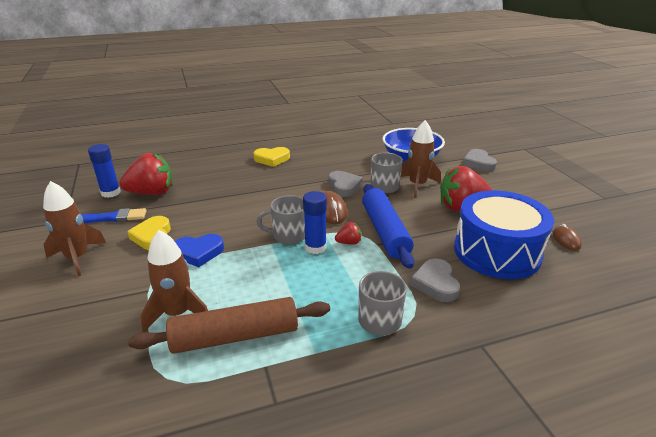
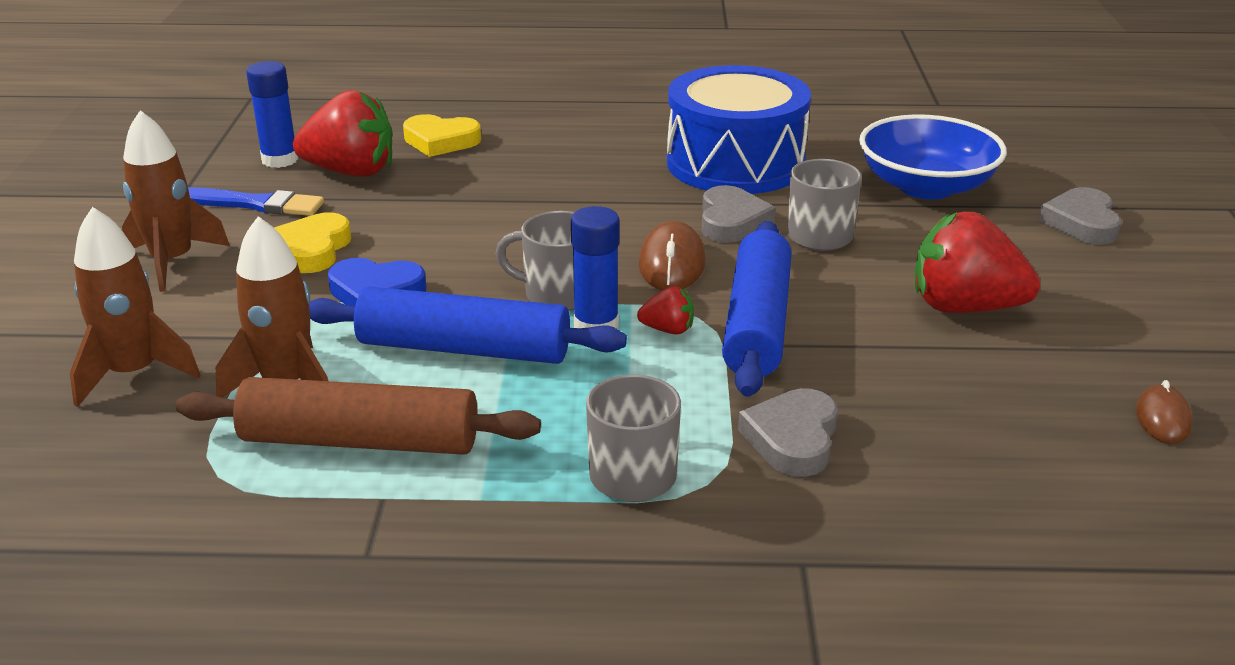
camera: 20 degrees right, 0 degrees up
(260, 273) = (464, 349): none -> blue rolling pin
(272, 159) = (617, 143): yellow heart -> yellow heart (441, 141)
(417, 185) = (897, 246): brown rocket -> brown rocket (134, 373)
(497, 252) = (974, 409): blue drum -> blue drum (735, 163)

